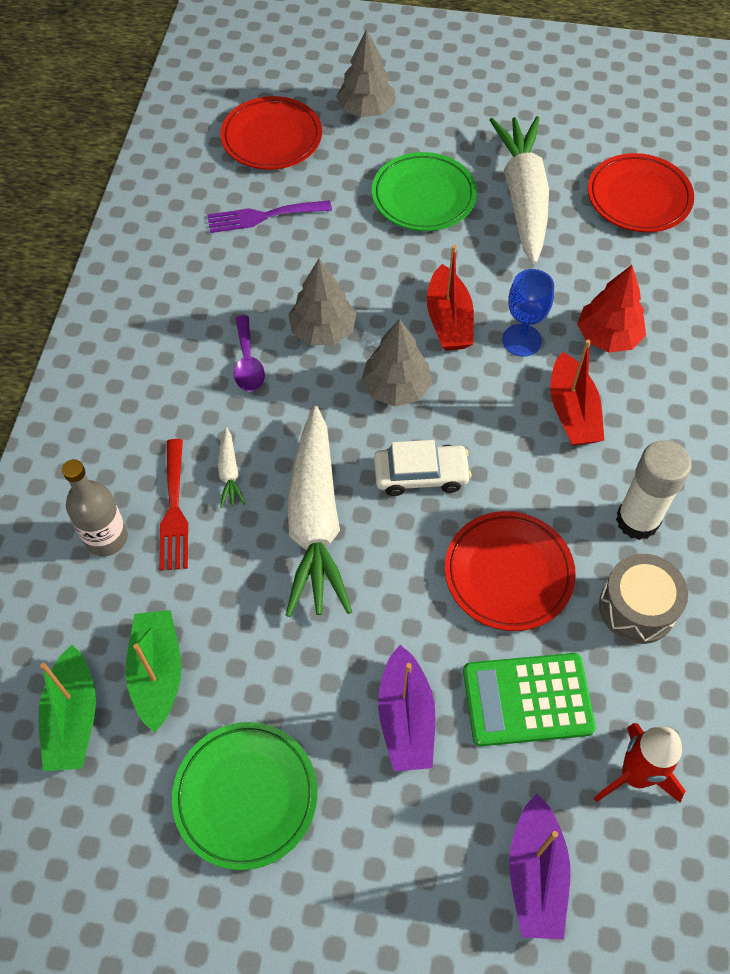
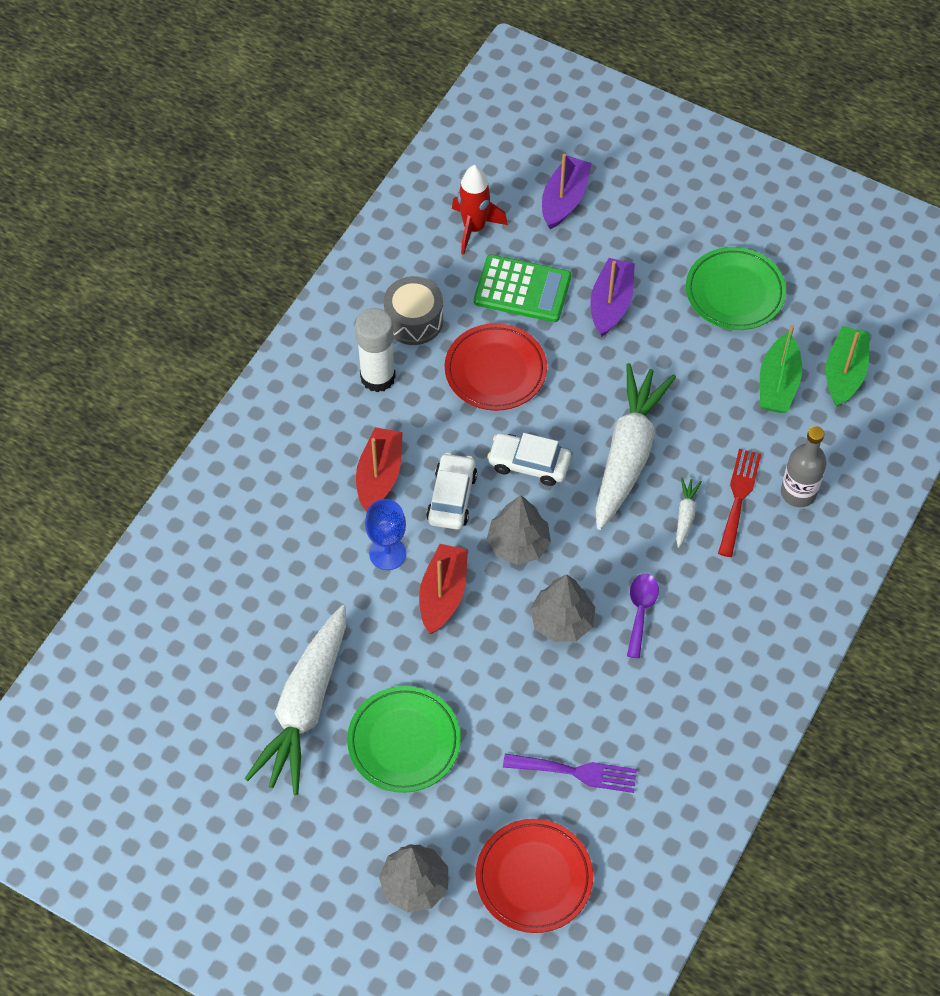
camera: 160 degrees left, 0 degrees up
(486, 413) = (452, 497): none -> white car
(608, 337) = (310, 532): red tree -> none
(638, 198) = (192, 668): red plate -> none

